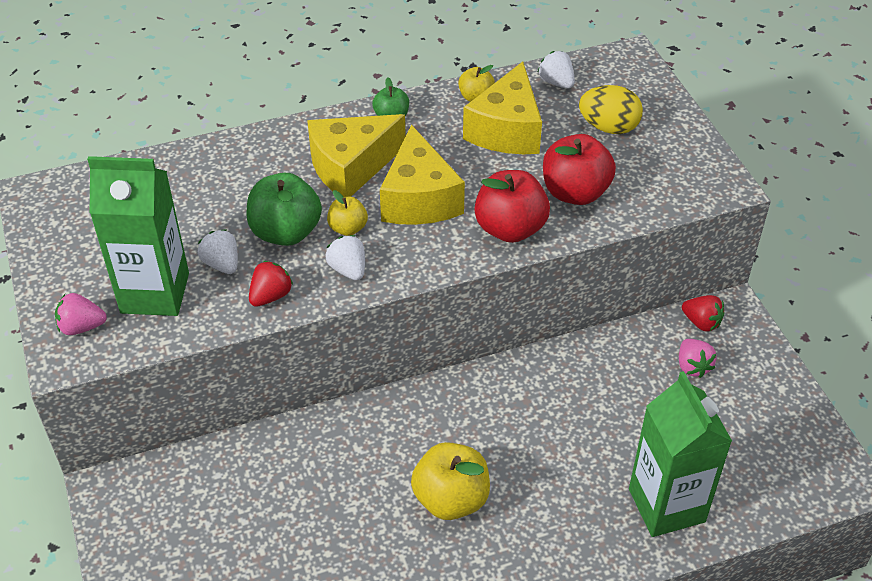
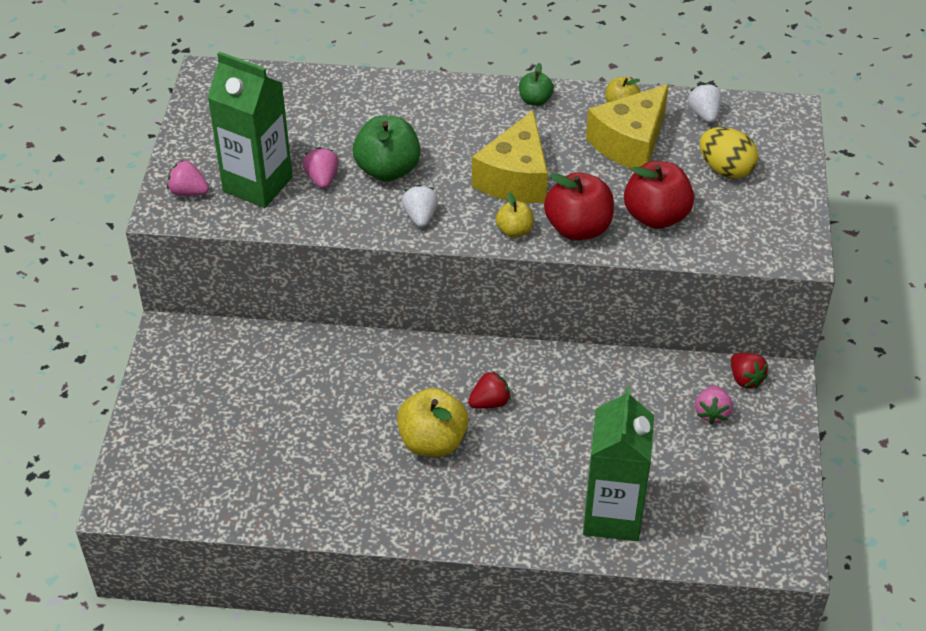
camera: 25 degrees right, 0 degrees up
(222, 264) = (322, 179): white strawberry -> pink strawberry
(270, 296) = (346, 217): red strawberry -> red strawberry (489, 402)
(348, 228) = (440, 183): yellow apple -> yellow apple (514, 231)
(351, 167) = (474, 132): yellow cheese -> none

